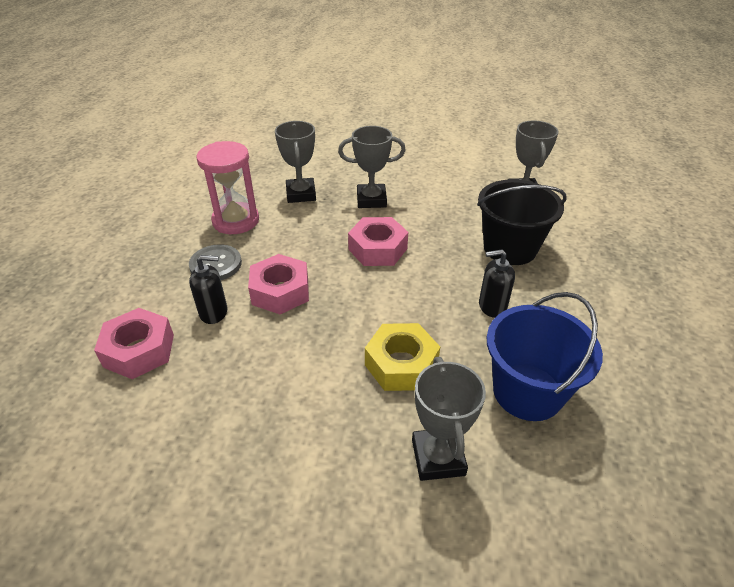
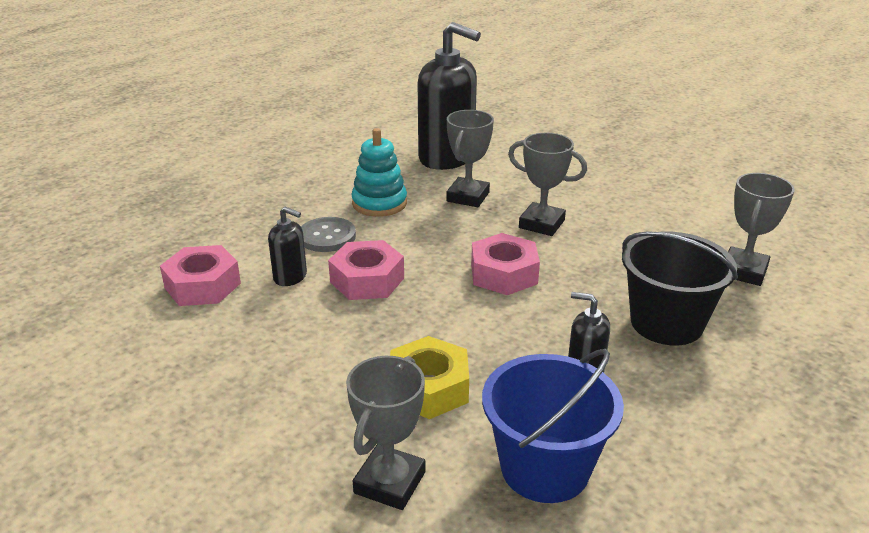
camera: 30 degrees right, 10 degrees down
(236, 221) = (379, 203): pink hourglass -> turquoise stacking toy
(258, 166) = (447, 158): none -> black soap dispenser

